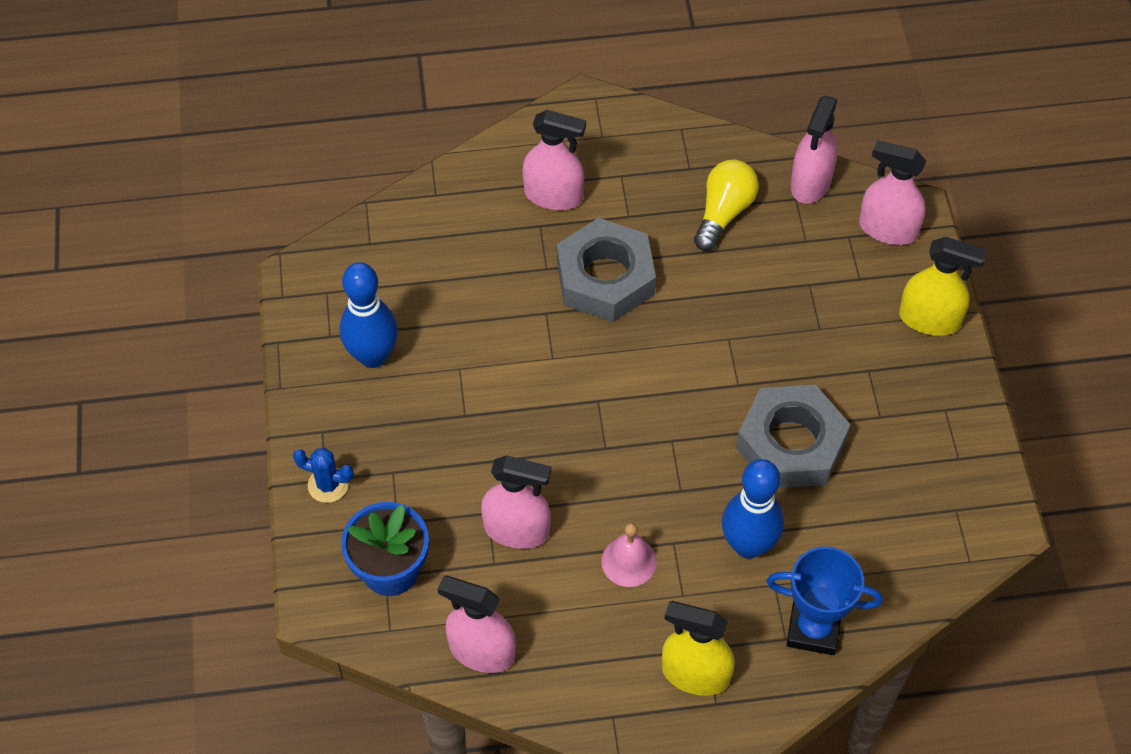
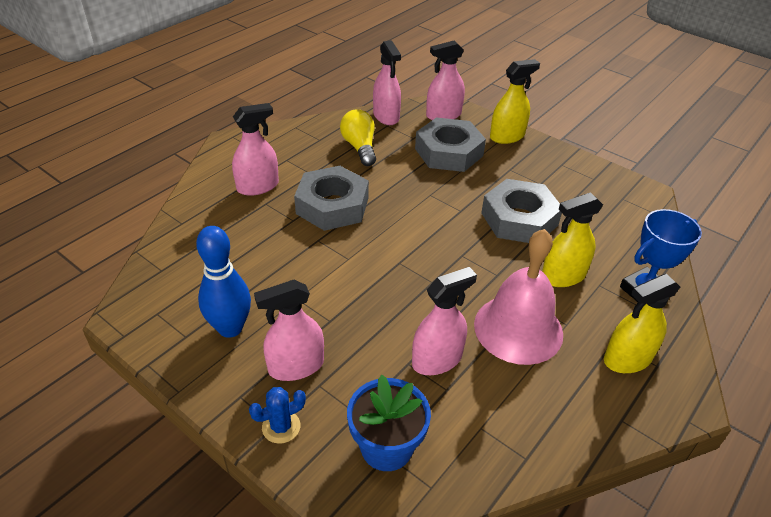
camera: 45 degrees left, 15 degrees down
(482, 651) = (504, 448): pink spray bottle -> pink spray bottle (296, 366)
(629, 561) = (518, 328): pink bell -> pink bell, size x2.03
(748, 545) = (563, 276): blue bowling pin -> yellow spray bottle
(823, 293) = (449, 152): none -> grey nut

